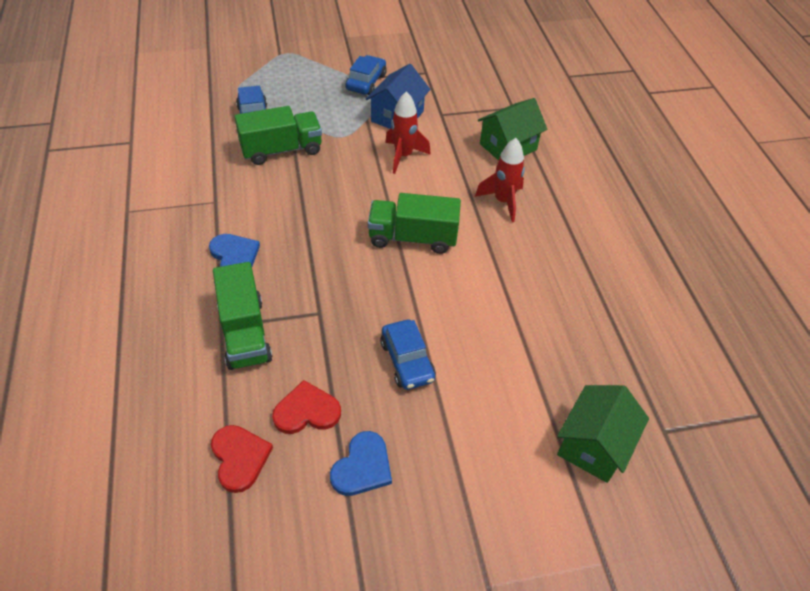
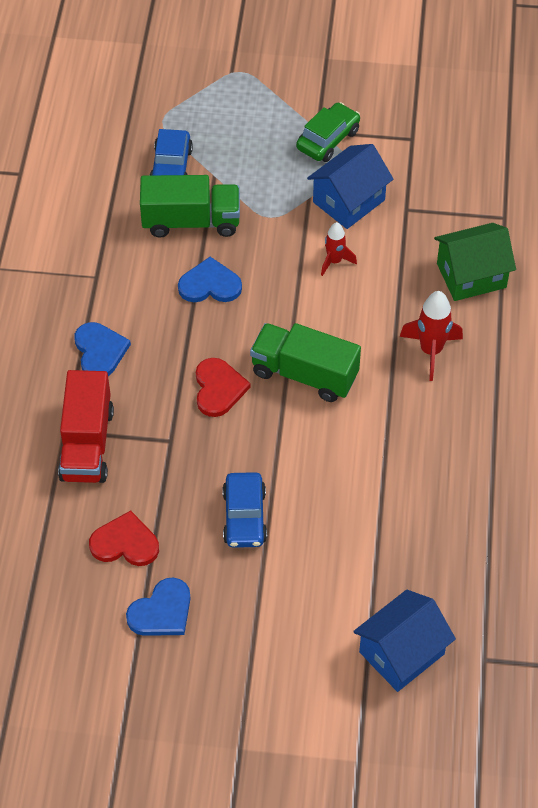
camera: 20 degrees right, 5 degrees up
(239, 458) = (48, 572): red heart -> red heart (218, 388)
(245, 332) = (87, 444): green truck -> red truck
(312, 189) = (210, 284): none -> blue heart
(366, 82) = (328, 139): blue car -> green car
(403, 156) = (334, 261): red rocket -> red rocket, size x0.64
(593, 445) = (401, 653): green house -> blue house

